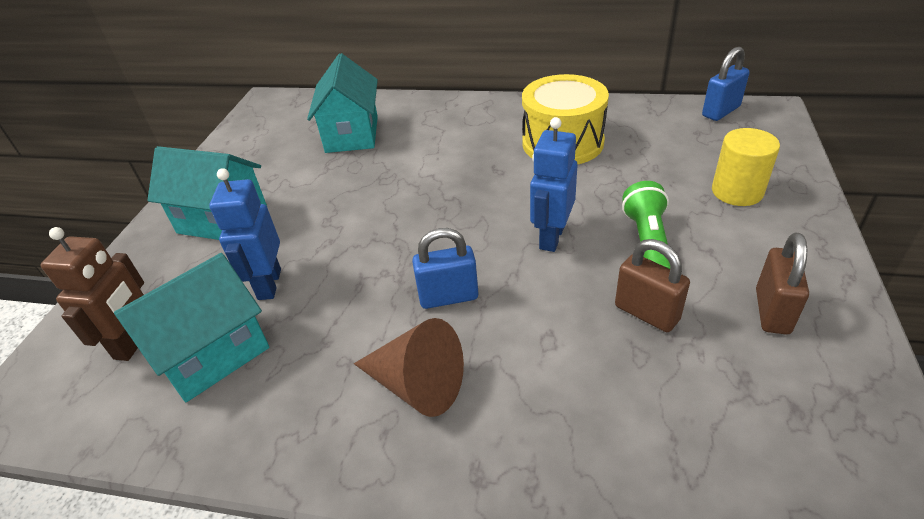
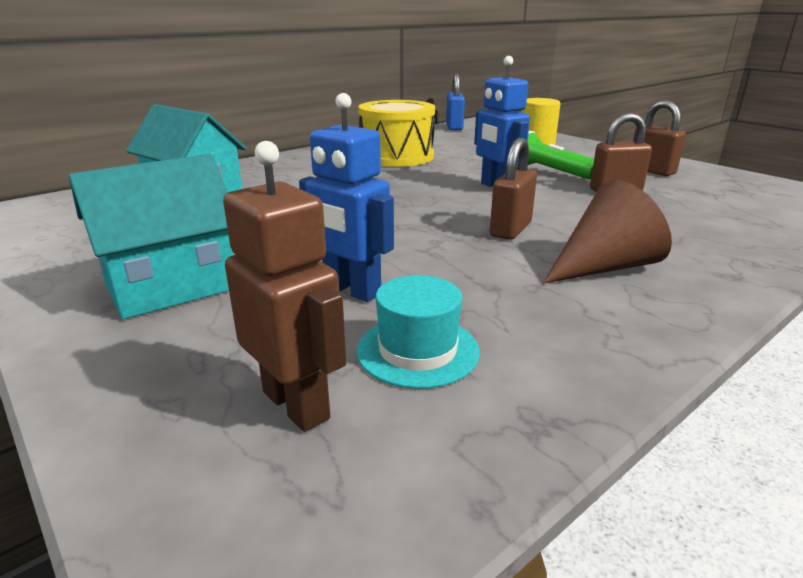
camera: 55 degrees left, 15 degrees down
(213, 354) = (417, 350): turquoise house -> turquoise hat
(448, 297) = (510, 229): blue padlock -> brown padlock

